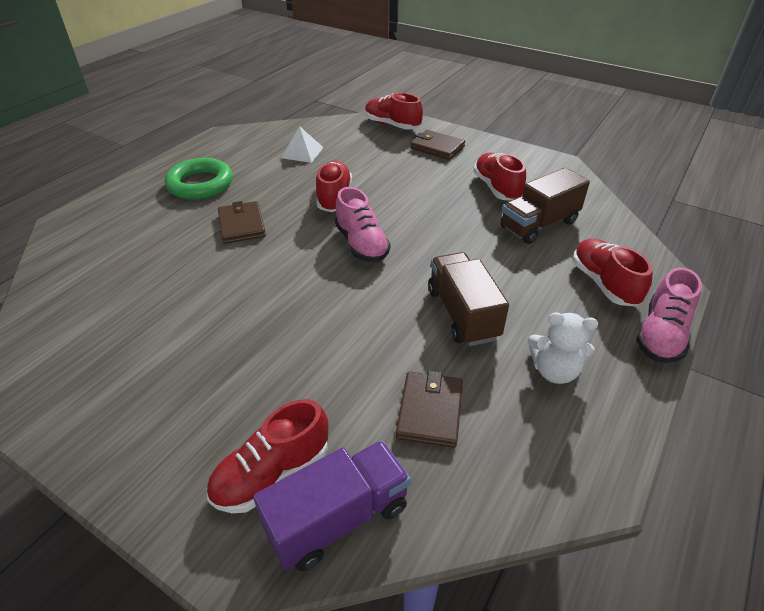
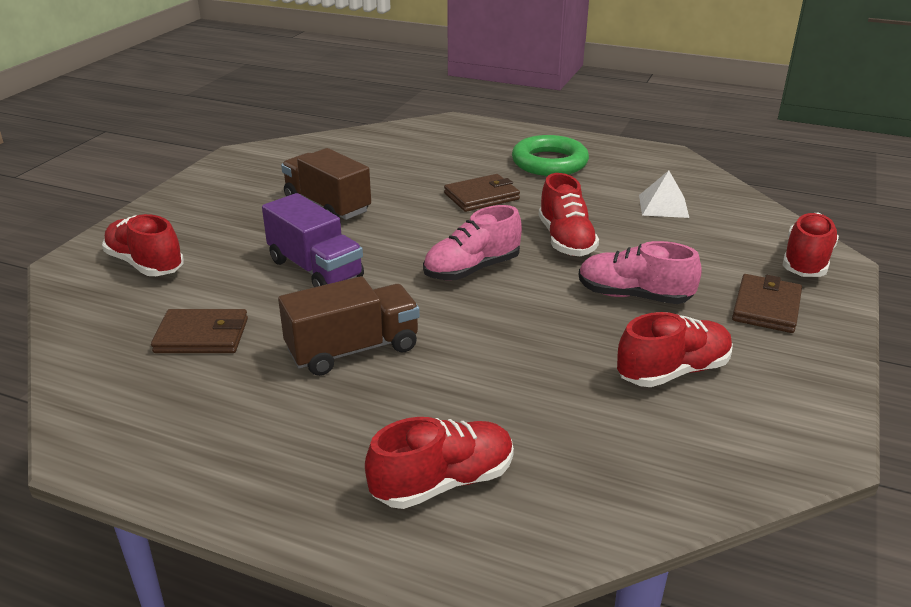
camera: 80 degrees right, 10 degrees down
(334, 197) = (566, 240): red shoe -> red shoe turned 90 degrees clockwise
(338, 518) = (95, 298): purple truck -> purple truck (315, 269)
(539, 224) = (583, 416): brown truck -> brown truck (327, 206)
(554, 371) = (255, 423): white teddy bear -> none
(661, 335) = (327, 537): pink shoe -> pink shoe (633, 296)

